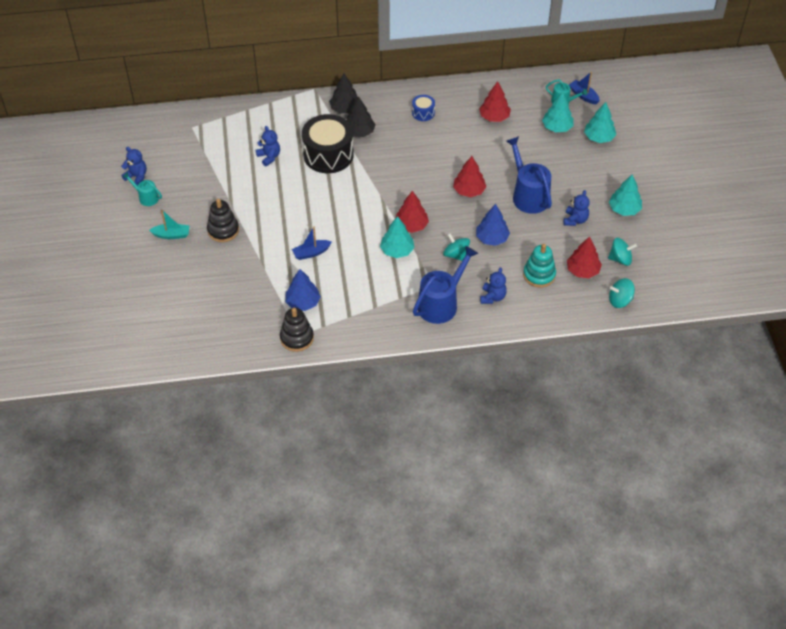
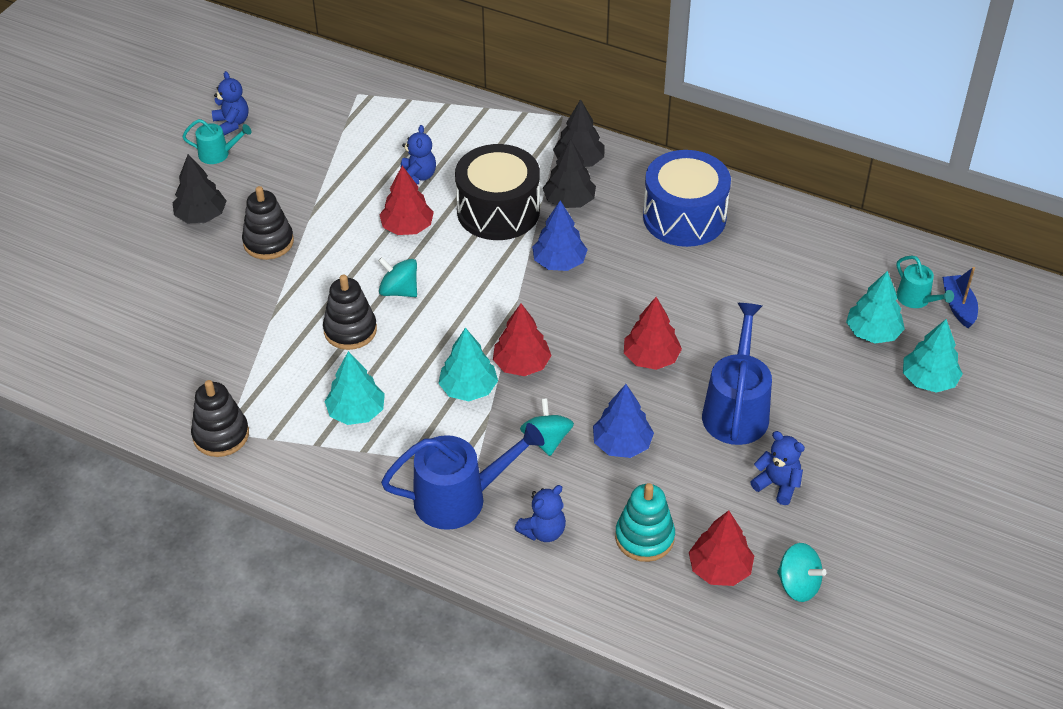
camera: 35 degrees right, 5 degrees down
(146, 197) = (218, 154): turquoise watering can -> turquoise watering can turned 120 degrees clockwise
(171, 235) = (201, 216): turquoise boat -> black tree
(303, 302) = (275, 391): blue tree -> blue tree (559, 262)
(311, 253) = (350, 330): blue boat -> black stacking toy
(423, 113) = (684, 217): blue drum -> blue drum, size x2.15
(494, 117) = (786, 272): red tree -> red tree (407, 227)
(575, 220) = (777, 485): blue teddy bear -> blue teddy bear turned 105 degrees counterclockwise
(620, 300) = (739, 650): turquoise spinning top -> turquoise spinning top (399, 291)
(624, 209) = (874, 510): turquoise tree -> turquoise tree (356, 412)

